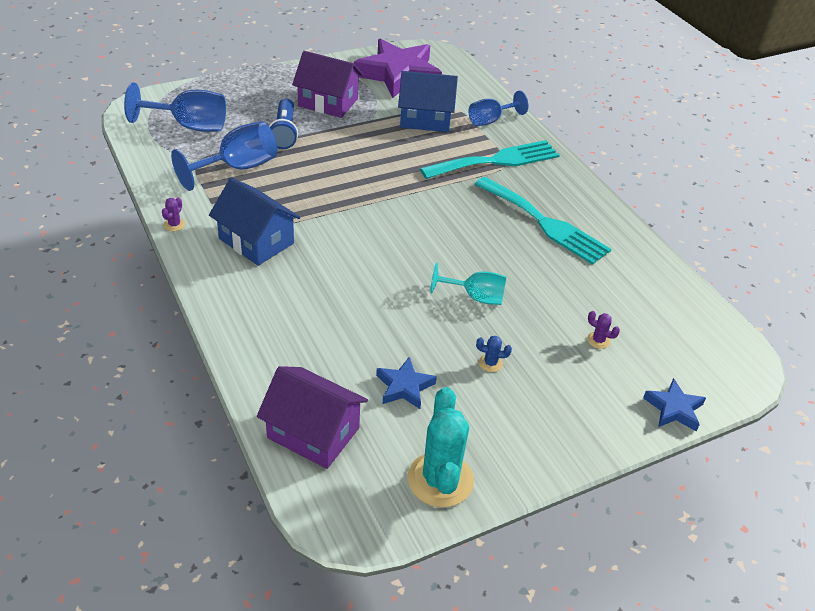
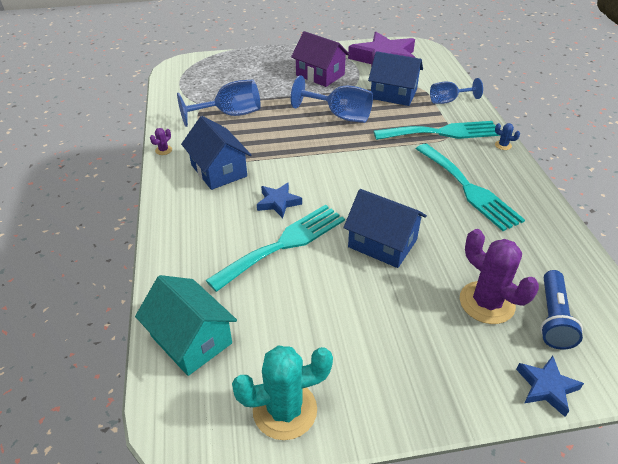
camera: 20 degrees right, 0 degrees up
(189, 126) = (209, 81): blue goblet -> blue goblet (340, 115)
(284, 132) = (277, 93): blue flashlight -> blue flashlight (553, 318)
(313, 433) = (191, 339): purple house -> turquoise house
(370, 315) = (284, 244): none -> turquoise fork
(404, 387) = (287, 313): blue star -> blue star (278, 202)
(440, 480) = (285, 410): turquoise cactus -> turquoise cactus turned 60 degrees clockwise
(475, 297) = (382, 243): turquoise goblet -> blue house
(490, 363) = (374, 306): blue cactus -> blue cactus (503, 145)
(598, 340) = (486, 302): purple cactus -> purple cactus, size x2.43

